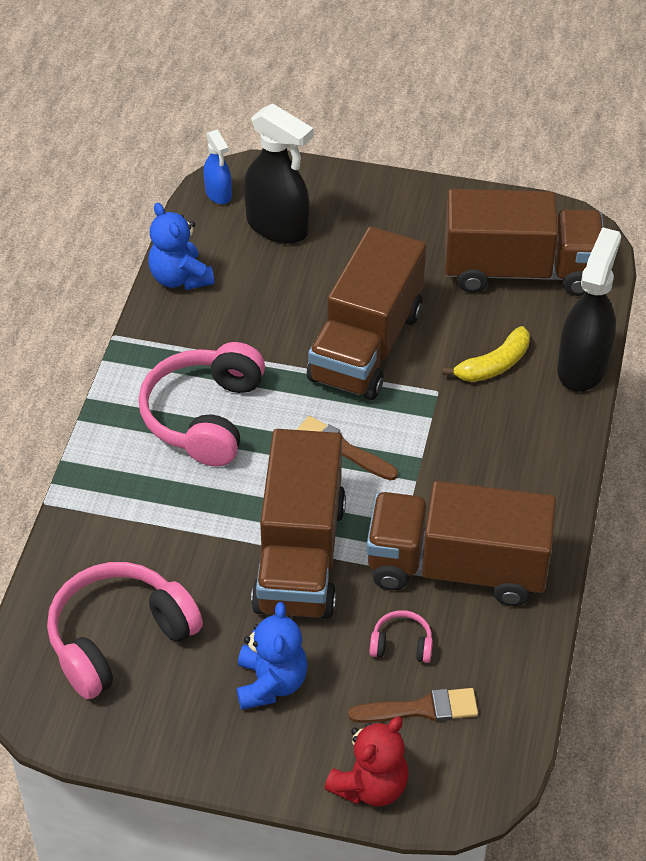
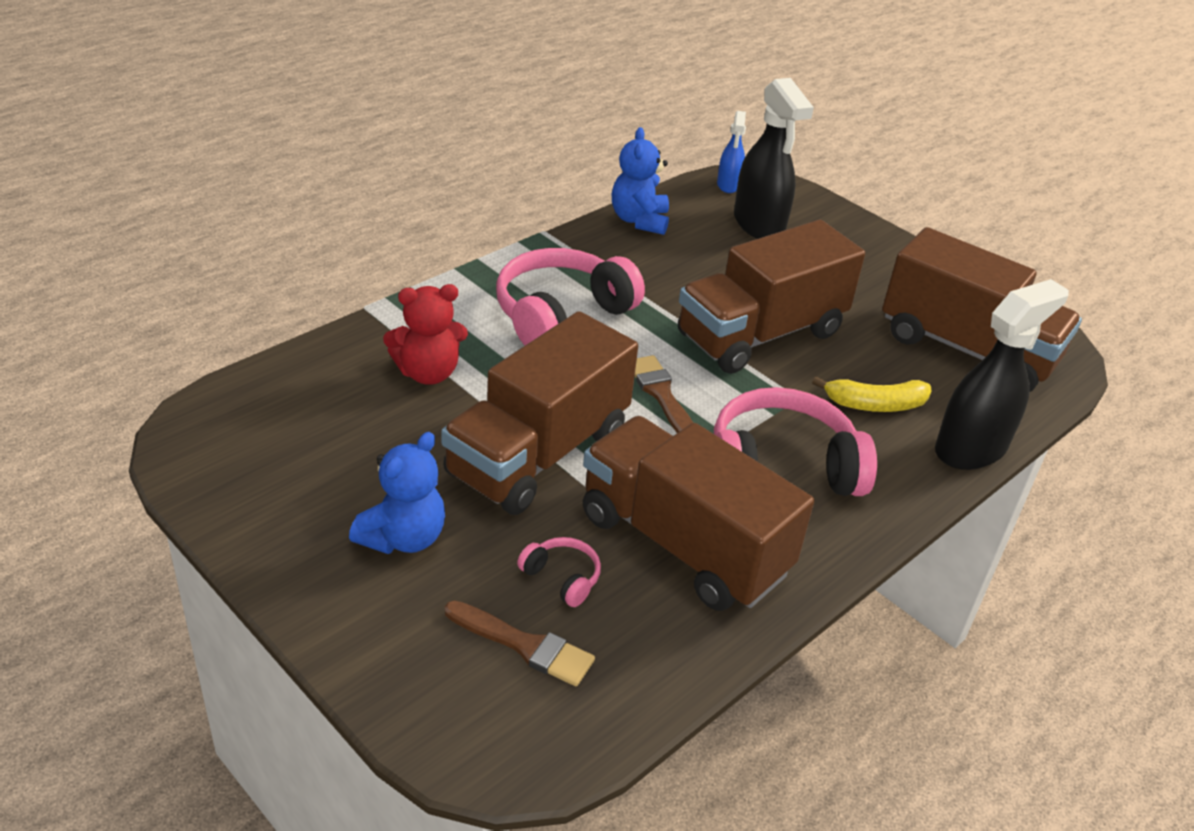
camera: 30 degrees right, 10 degrees down
(119, 638) = (312, 429): pink headphones -> pink headphones (781, 467)
(370, 785) = (402, 684): red teddy bear -> red teddy bear (428, 373)

